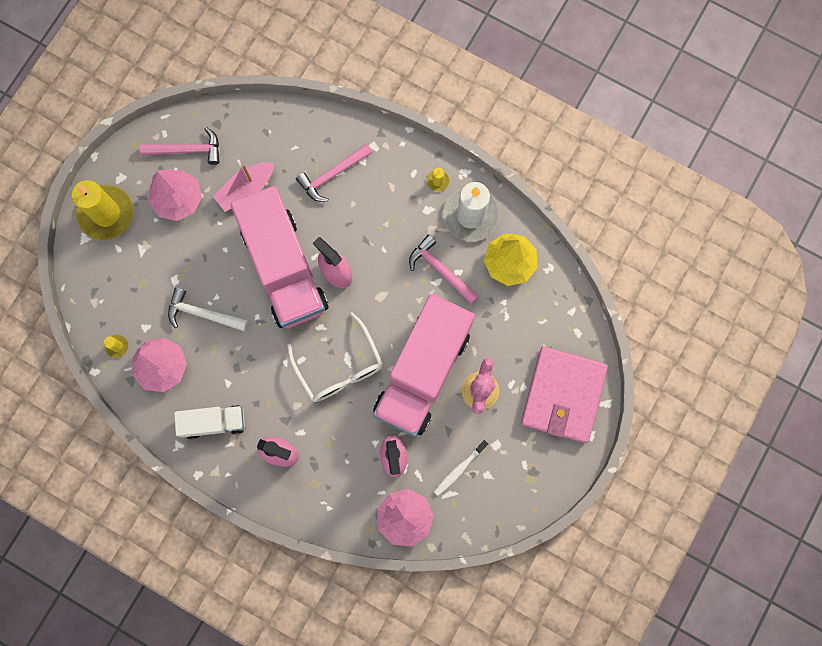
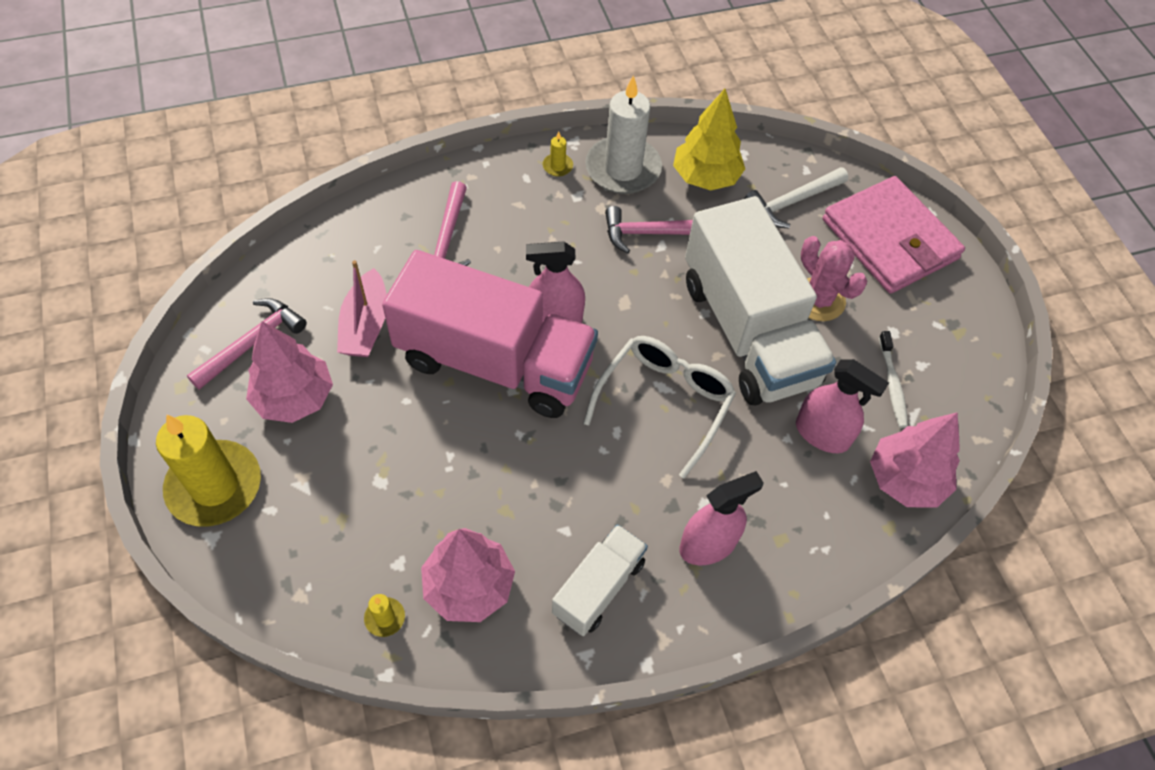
camera: 50 degrees left, 20 degrees down
(203, 314) = (454, 486): white hammer -> white hammer (792, 202)
(339, 367) = (664, 402): white glasses -> white glasses turned 75 degrees counterclockwise
(423, 372) = (748, 331): pink truck -> white truck

